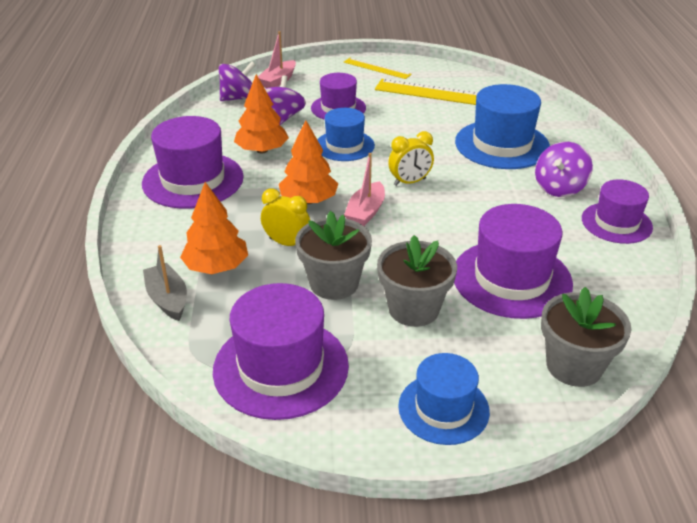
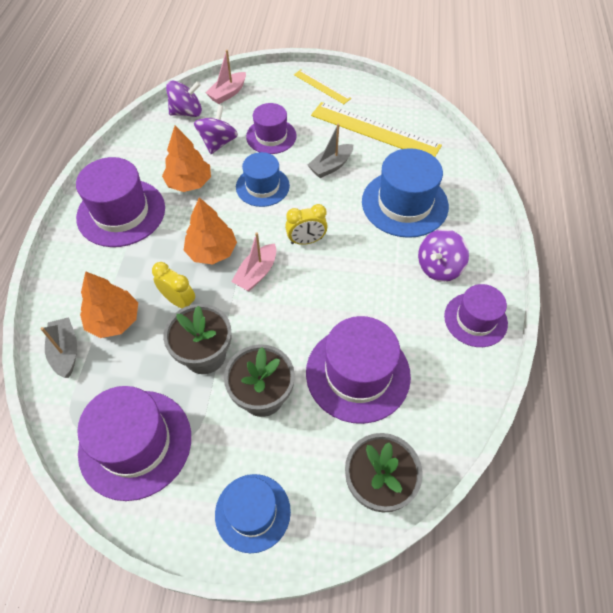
camera: 10 degrees right, 20 degrees up
(412, 124) = (331, 166): none -> grey boat

